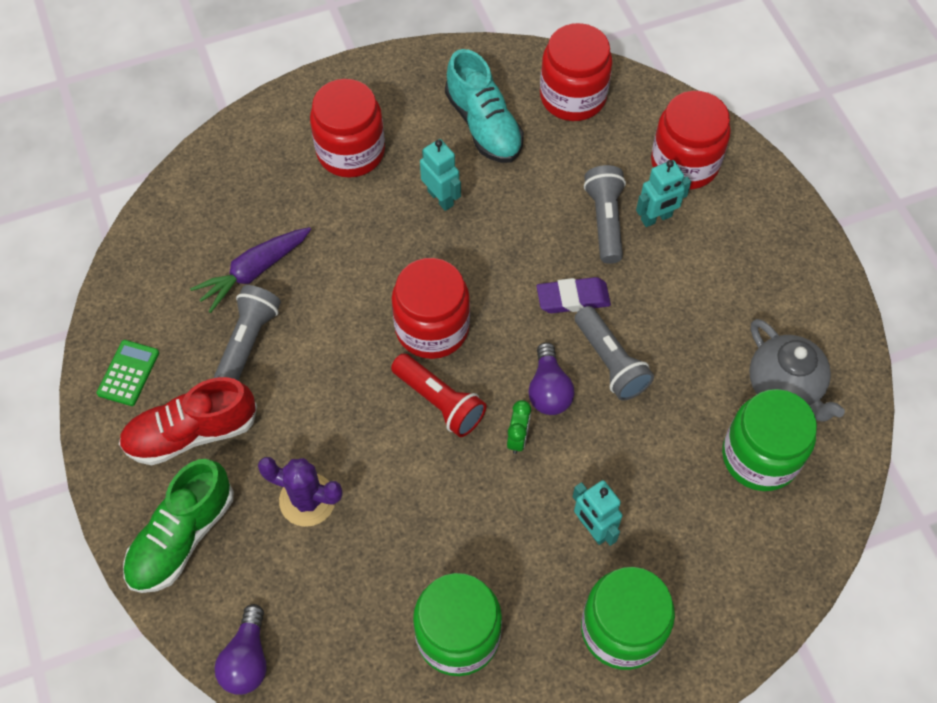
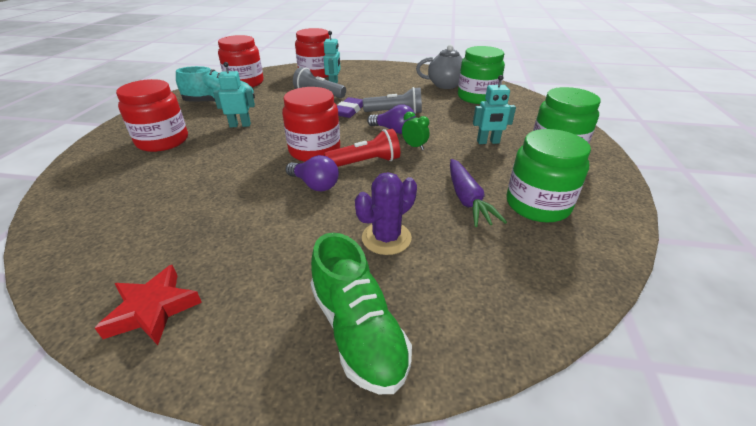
camera: 60 degrees left, 25 degrees down
(128, 373) = (153, 309): green calculator -> red star
(192, 433) = (263, 285): red shoe -> none
(247, 659) = (515, 327): purple light bulb -> purple light bulb (315, 185)
(248, 341) = (225, 224): grey flashlight -> none
(253, 272) = (176, 203): purple carrot -> purple carrot (467, 200)

